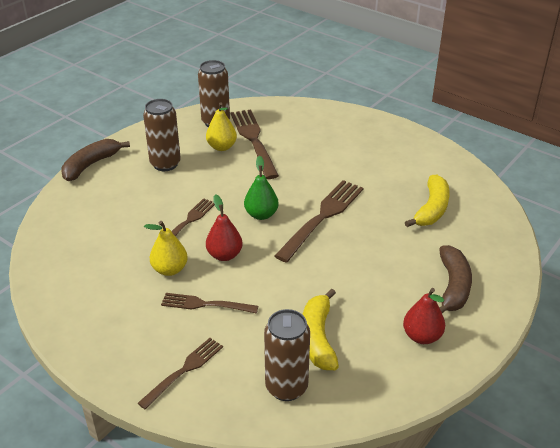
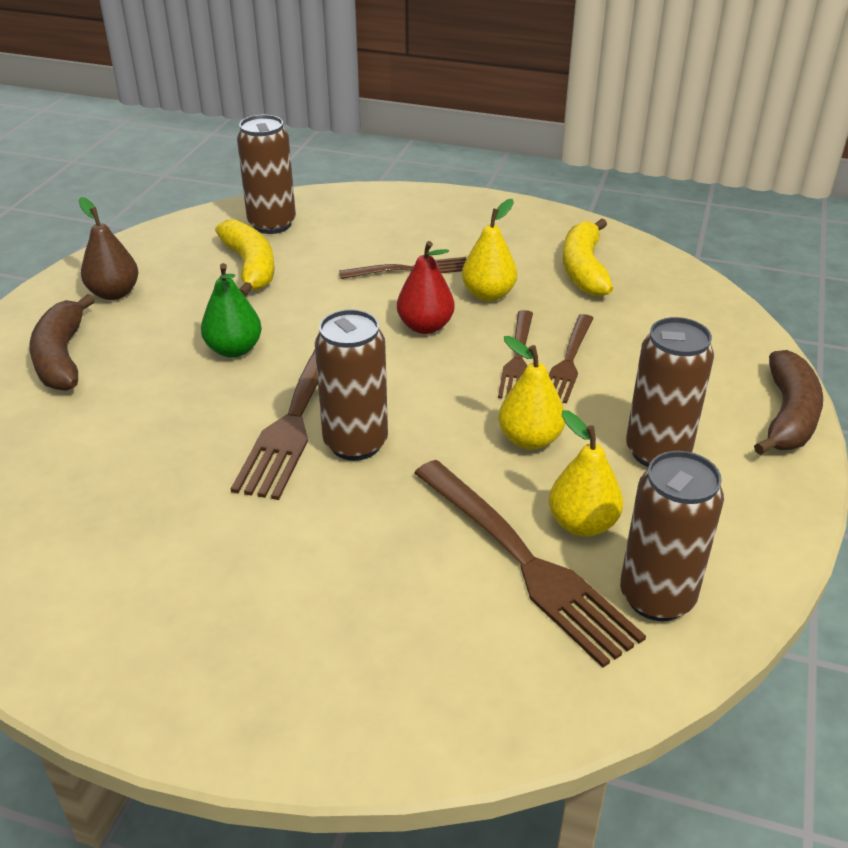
camera: 160 degrees right, 0 degrees up
(184, 370) = (391, 216): brown fork -> brown fork (568, 361)
(216, 181) = (529, 439): none -> yellow pear
(261, 214) = (406, 397): green pear -> green pear (234, 349)
(298, 197) = (355, 443): none -> brown can
(422, 336) = (114, 293): red pear -> brown pear
(431, 209) = (85, 480): yellow banana -> yellow banana (584, 269)

